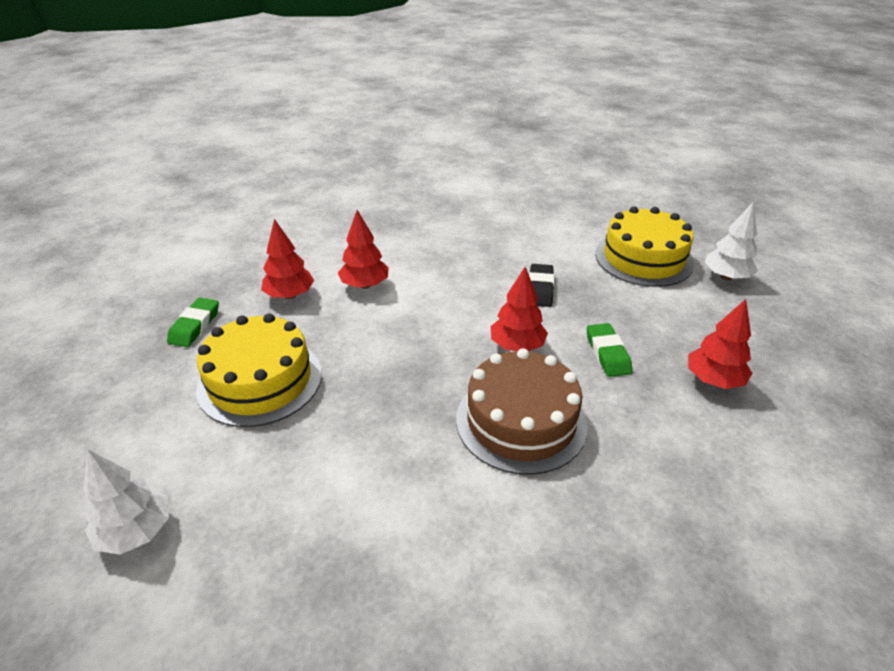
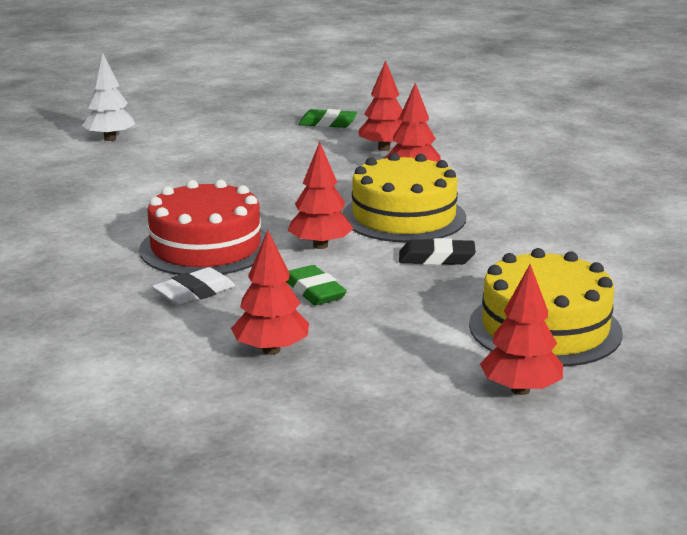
camera: 85 degrees right, 15 degrees down
(260, 380) = (258, 151): yellow cake -> yellow cake (404, 216)
(521, 421) = (206, 247): brown cake -> red cake
(607, 353) = (314, 291): green eraser -> green eraser turned 75 degrees clockwise
(622, 427) = (194, 293): none -> white eraser
(726, 277) = (520, 390): white tree -> red tree

